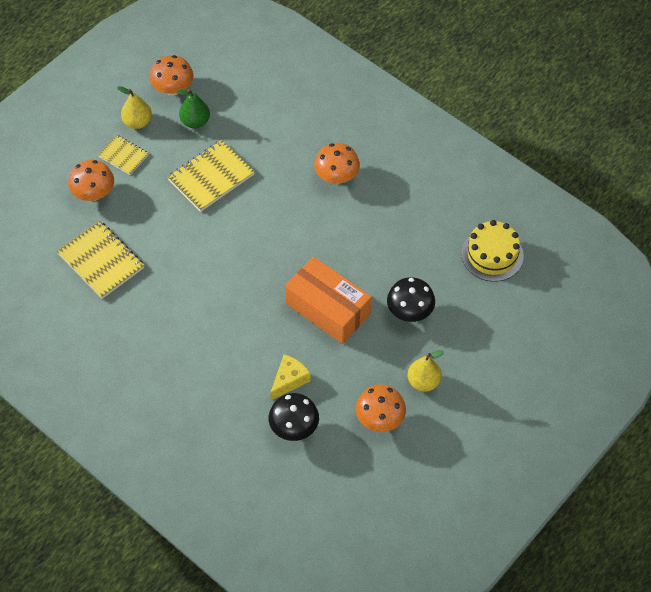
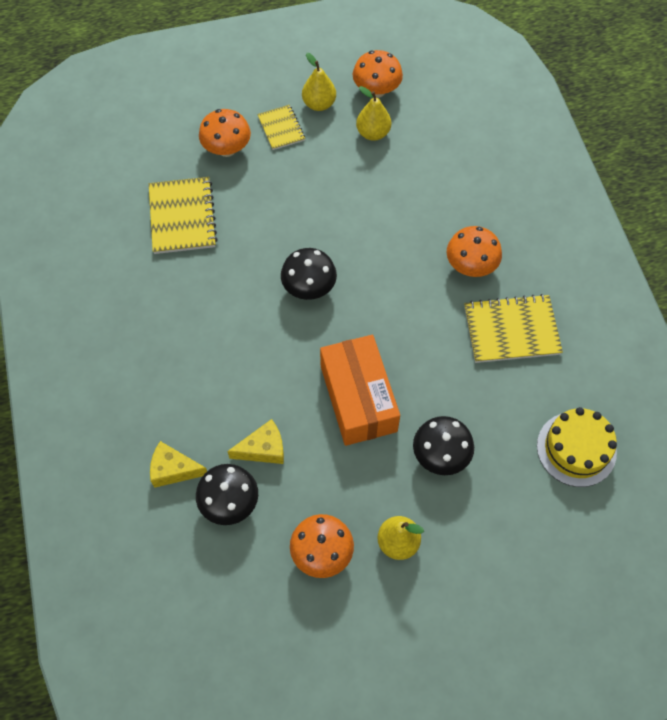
camera: 35 degrees right, 5 degrees up
(195, 122) = (373, 133): green pear -> yellow pear
(211, 177) = (346, 195): yellow notebook -> yellow notebook (511, 330)
(235, 256) = (309, 287): none -> black mushroom
(238, 431) = (173, 470): none -> yellow cheese

